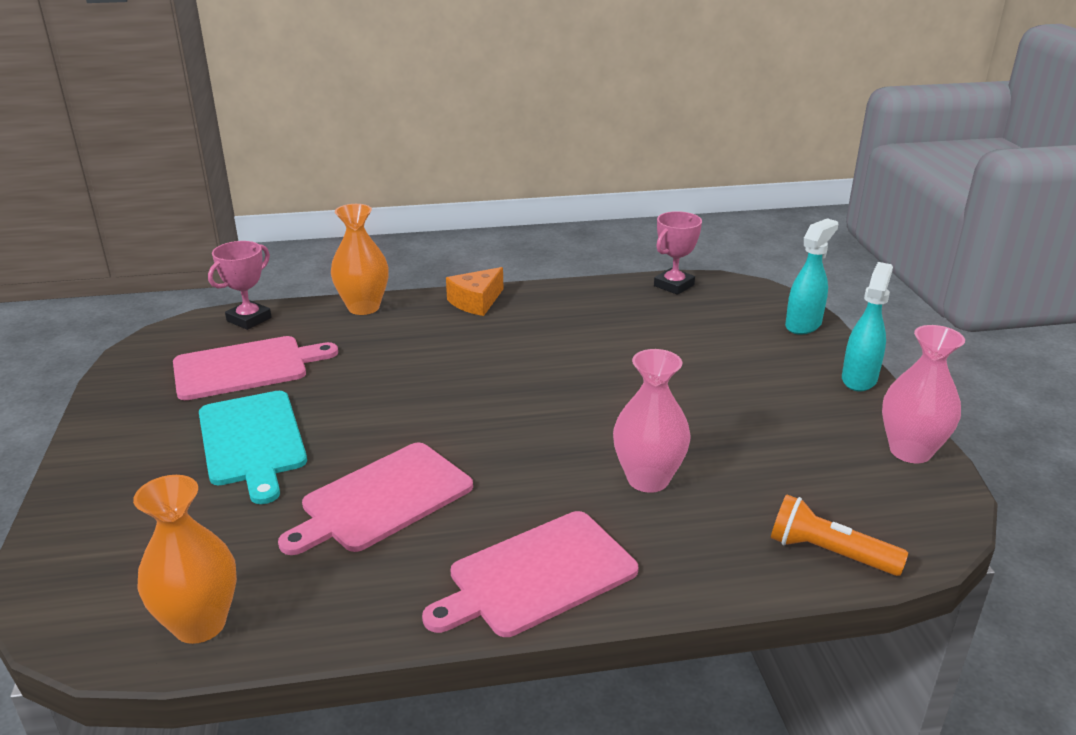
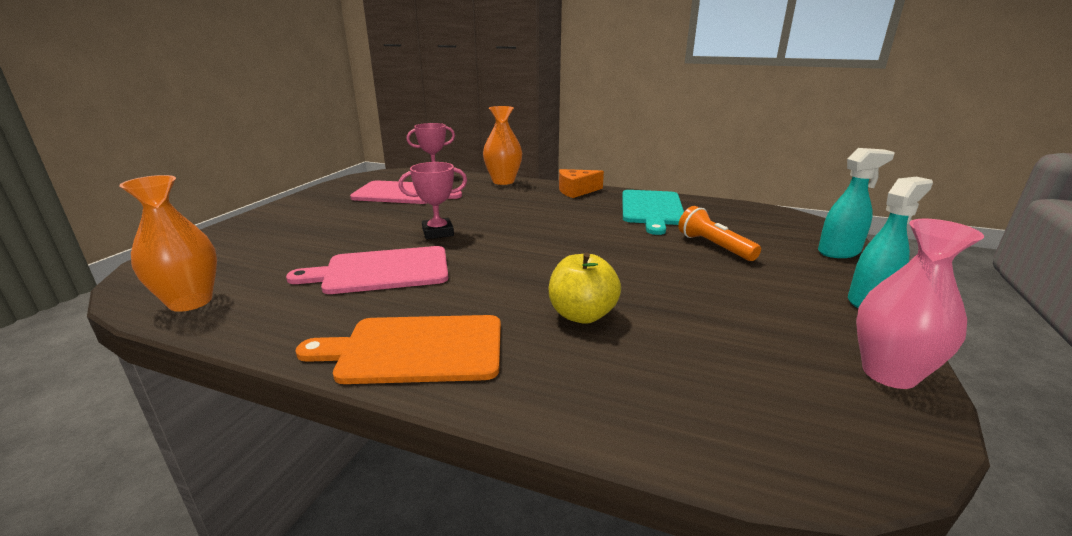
camera: 30 degrees right, 5 degrees down
(252, 441) = (356, 224): turquoise cutting board -> turquoise cutting board (652, 209)
(537, 575) = (415, 349): pink cutting board -> orange cutting board
(648, 479) = (582, 315): pink vase -> yellow apple
(674, 285) = (737, 208): pink trophy -> pink trophy (438, 232)
(829, 553) = (704, 432): orange flashlight -> orange flashlight (714, 246)

